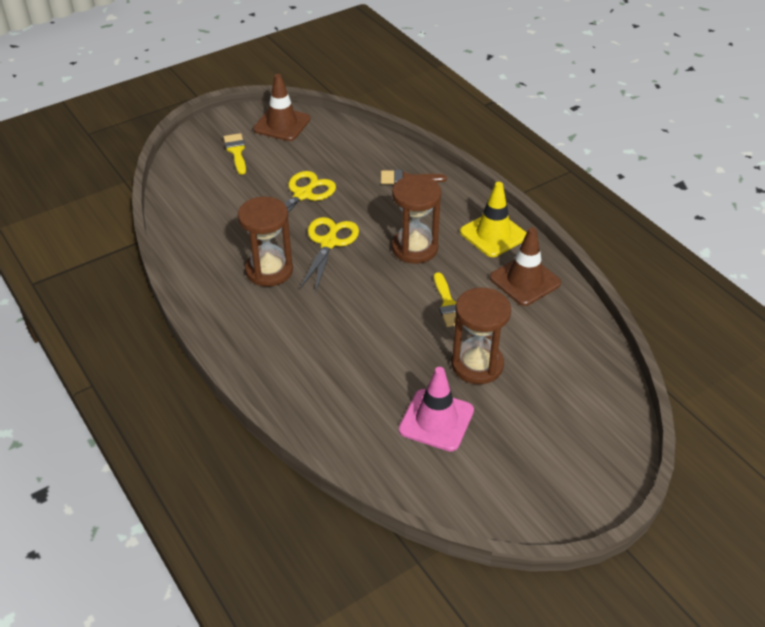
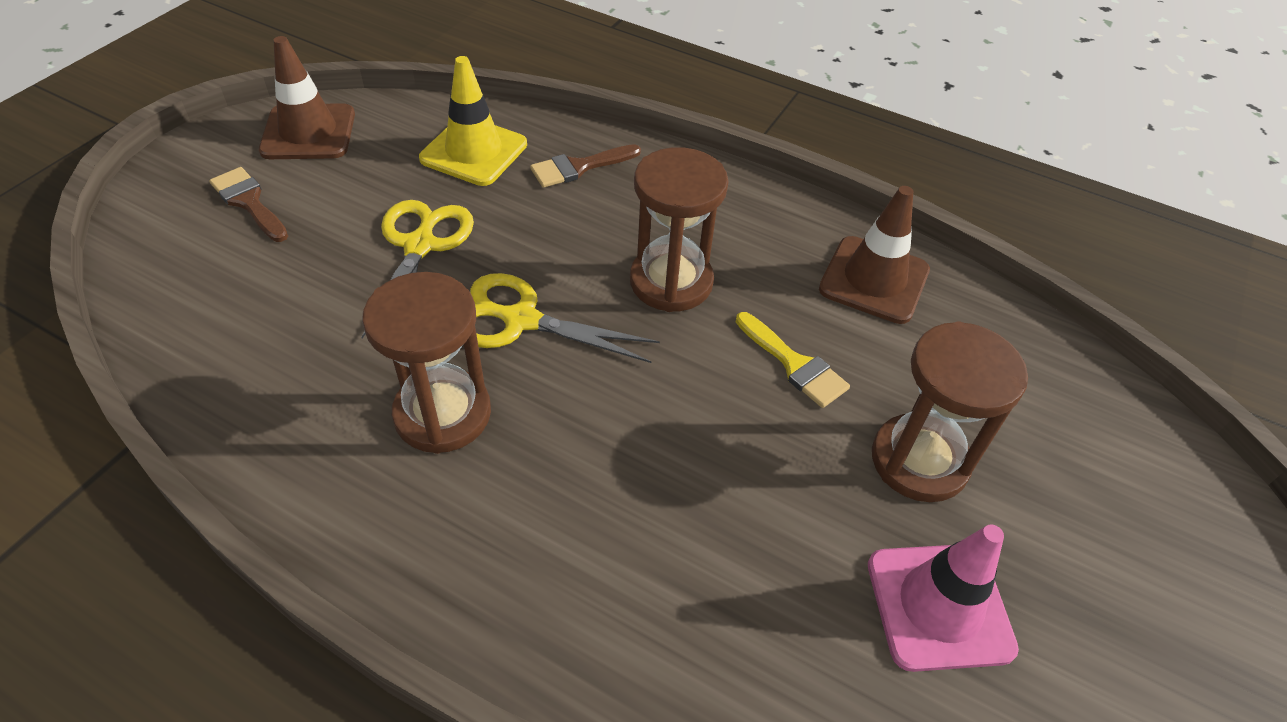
camera: 30 degrees left, 5 degrees up
(236, 151) = (249, 202): yellow brush -> brown brush
(329, 243) = (520, 320): yellow scissors -> yellow scissors turned 60 degrees counterclockwise
(493, 234) = (772, 219): yellow traffic cone -> yellow traffic cone (474, 151)

